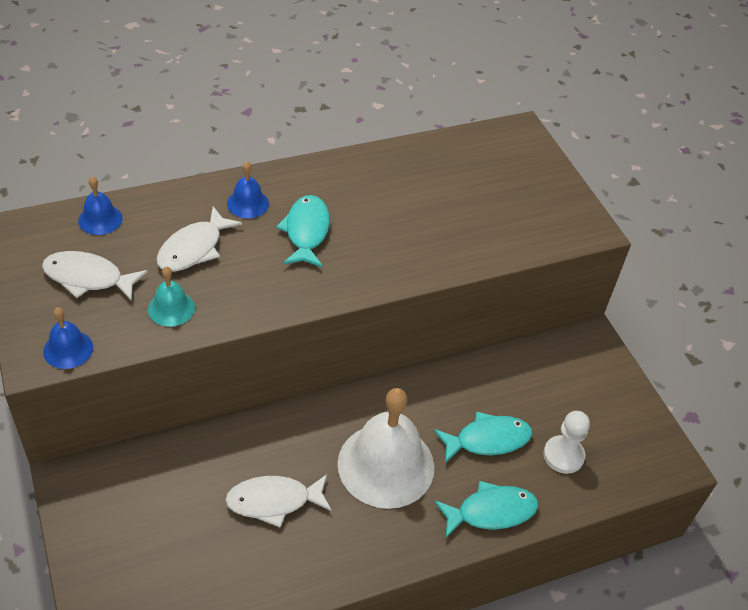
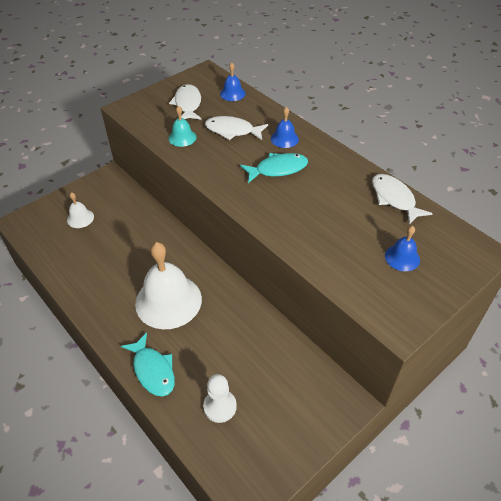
camera: 75 degrees right, 0 degrees up
(68, 349) = (136, 114): blue bell -> blue bell (402, 257)
(153, 544) = (80, 218): none -> white bell
(273, 501) = (122, 256): white fish -> white fish (394, 198)
(488, 440) = (213, 353): turquoise fish -> none

